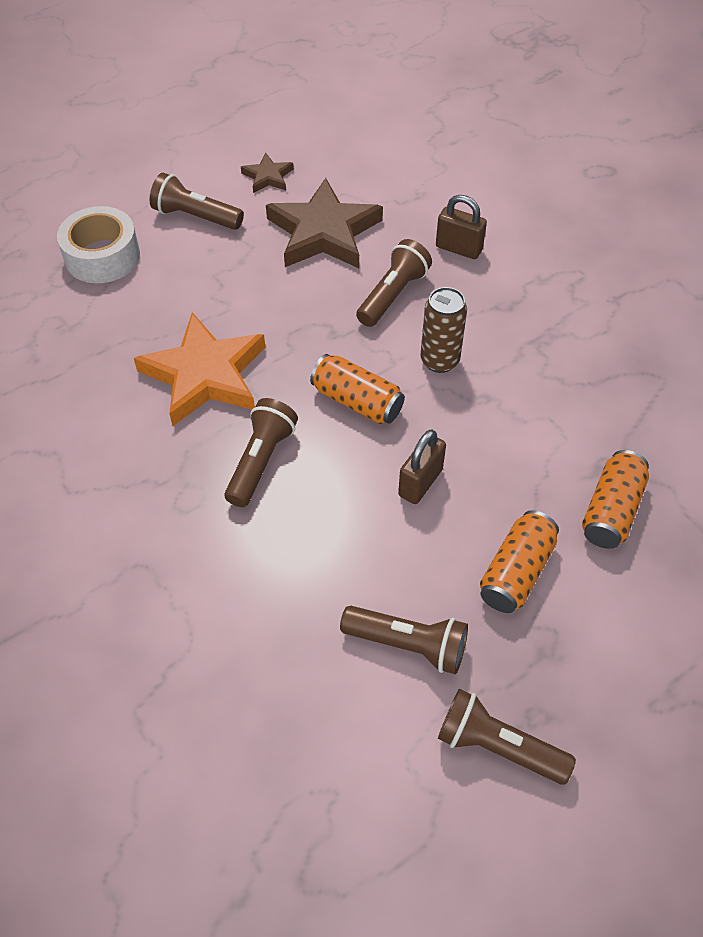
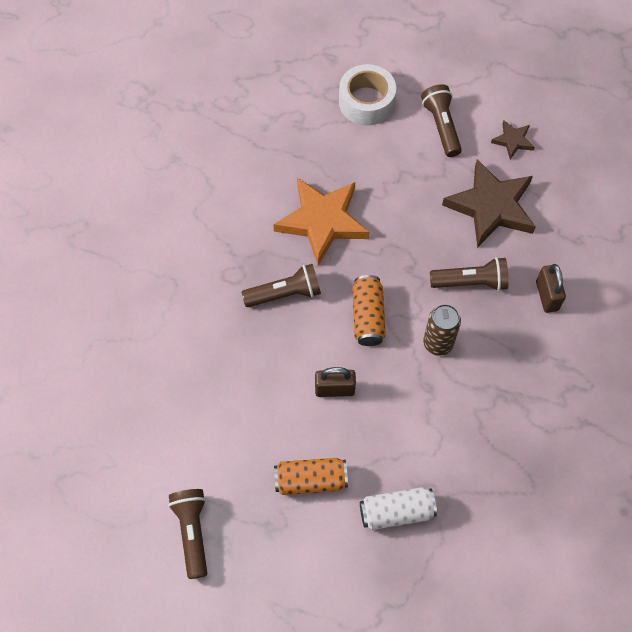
camera: 55 degrees right, 10 degrees up
(408, 645) = (222, 449): brown flashlight -> none
(611, 510) = (396, 512): orange can -> white can

